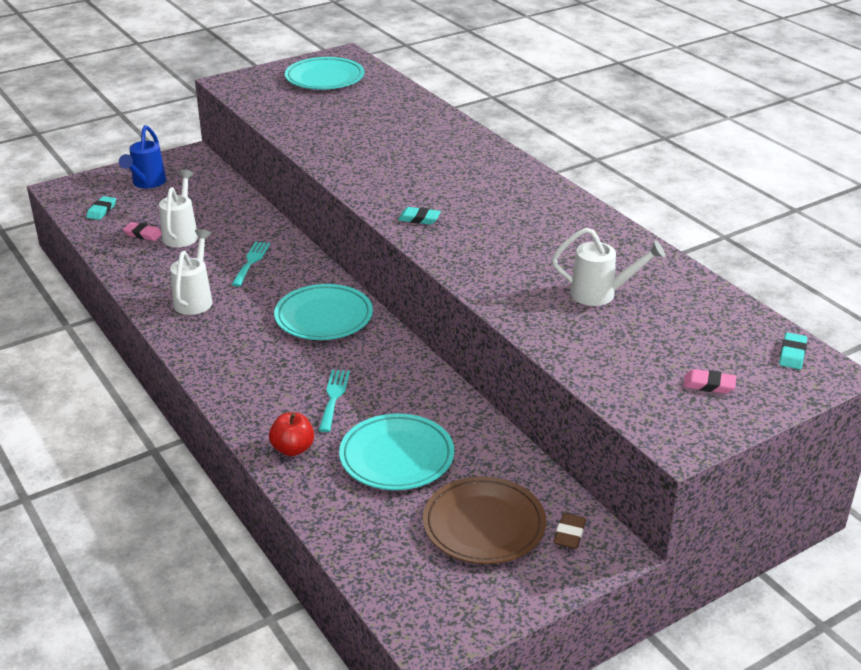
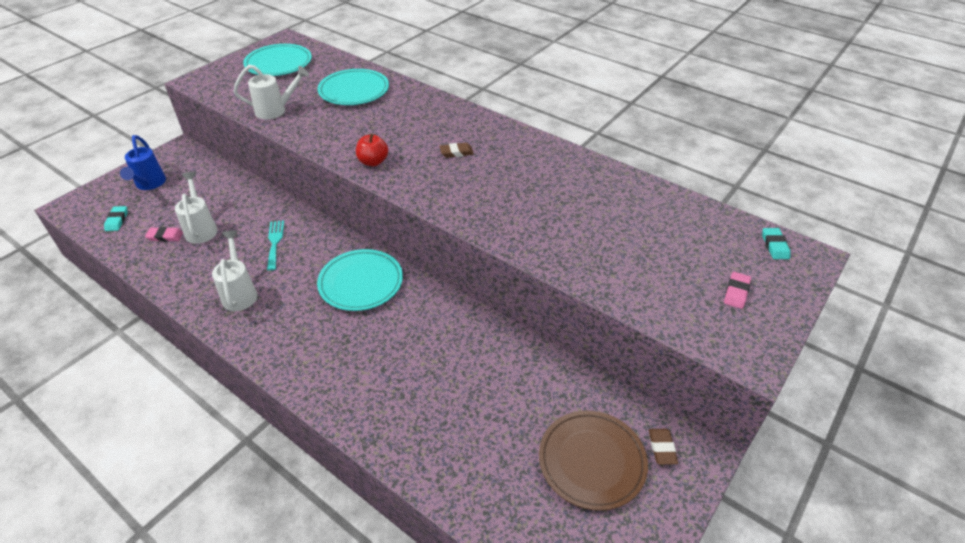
camera: 20 degrees left, 10 degrees up
(293, 449) = (394, 430): red apple -> red apple (373, 162)
(334, 397) = (406, 363): turquoise fork -> none
(396, 456) = (487, 411): turquoise plate -> turquoise plate (354, 91)
(419, 219) = (422, 183): turquoise eraser -> none
(474, 197) = (456, 152): none -> brown eraser
(601, 294) = (605, 224): white watering can -> white watering can (276, 110)
(709, 385) = (736, 292): pink eraser -> pink eraser turned 60 degrees counterclockwise

